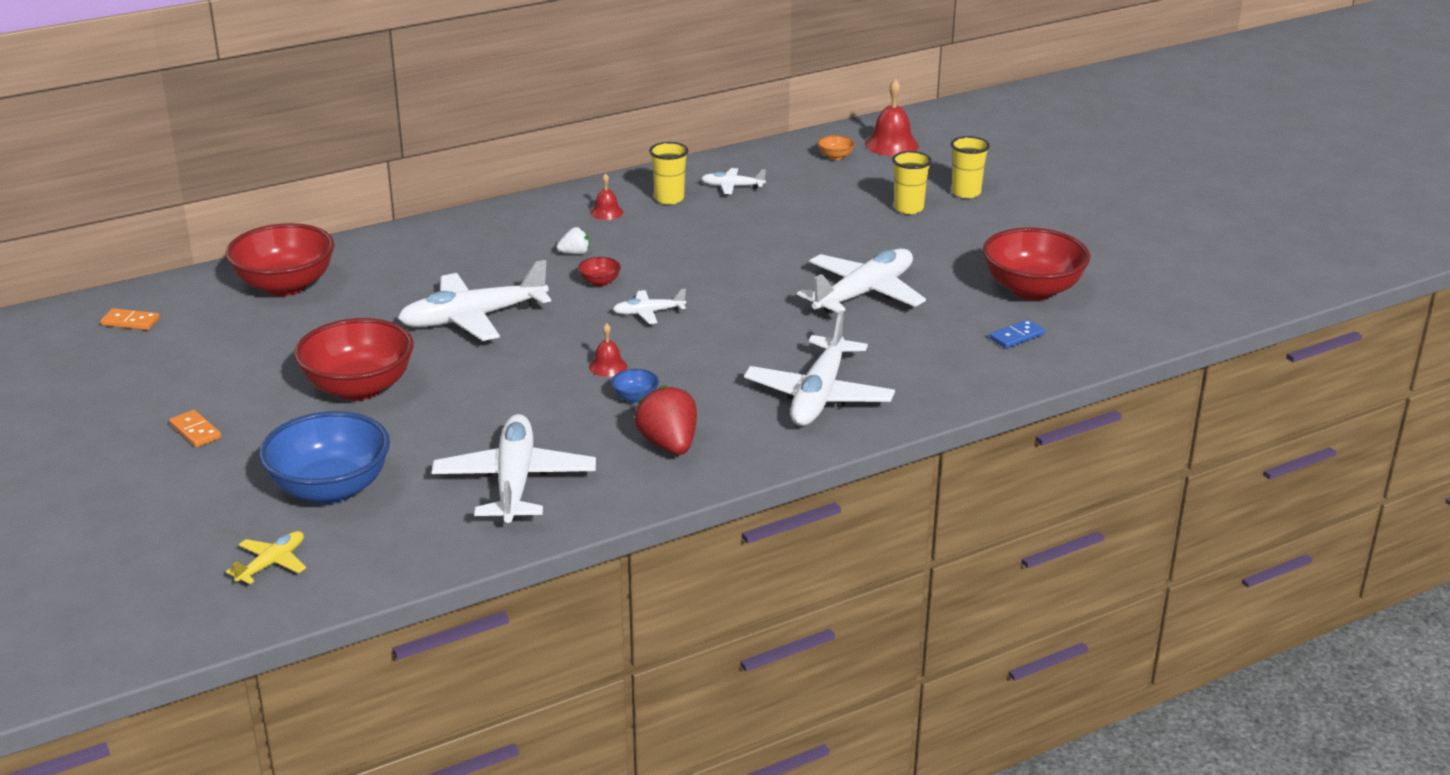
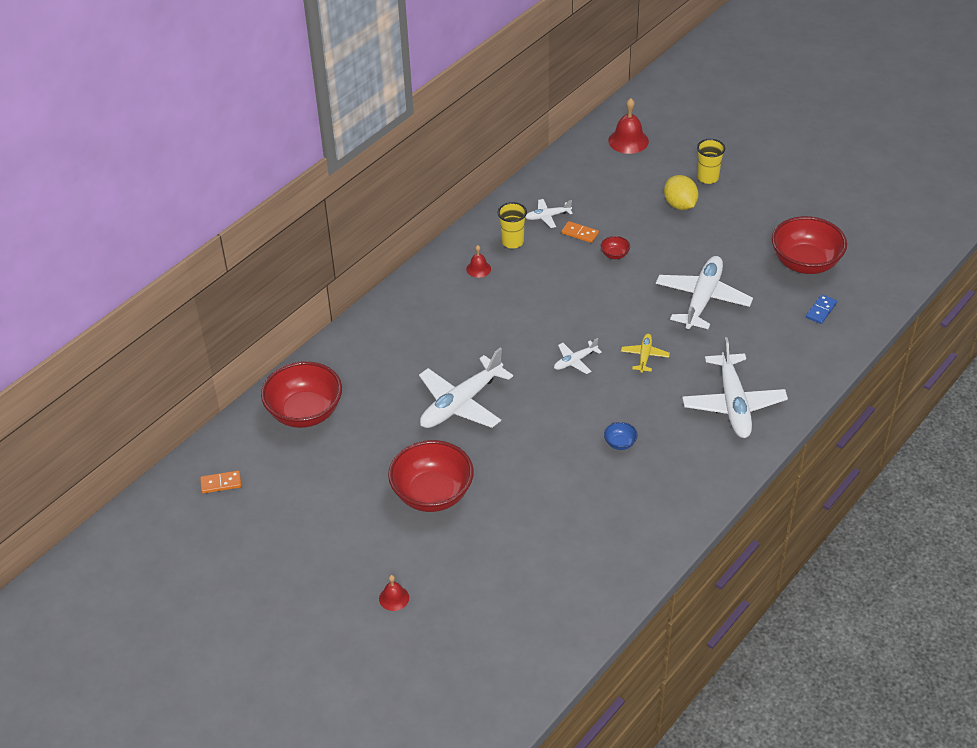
camera: 20 degrees left, 15 degrees up
(195, 431) = (352, 570): orange domino -> orange domino (580, 233)
(271, 564) = (493, 666): yellow plane -> yellow plane (644, 356)
(330, 489) = (482, 590): blue bowl -> none
(514, 482) = (595, 543): white plane -> none
(575, 253) = (485, 317): white strawberry -> none
(600, 282) = (522, 341): red bowl -> red bowl (614, 255)
(608, 366) = (583, 420): red bell -> red bell (394, 598)
(669, 445) = (669, 478): red strawberry -> none
(835, 156) = (598, 164): orange bowl -> none
(908, 208) = (680, 205): yellow cup -> yellow lemon

